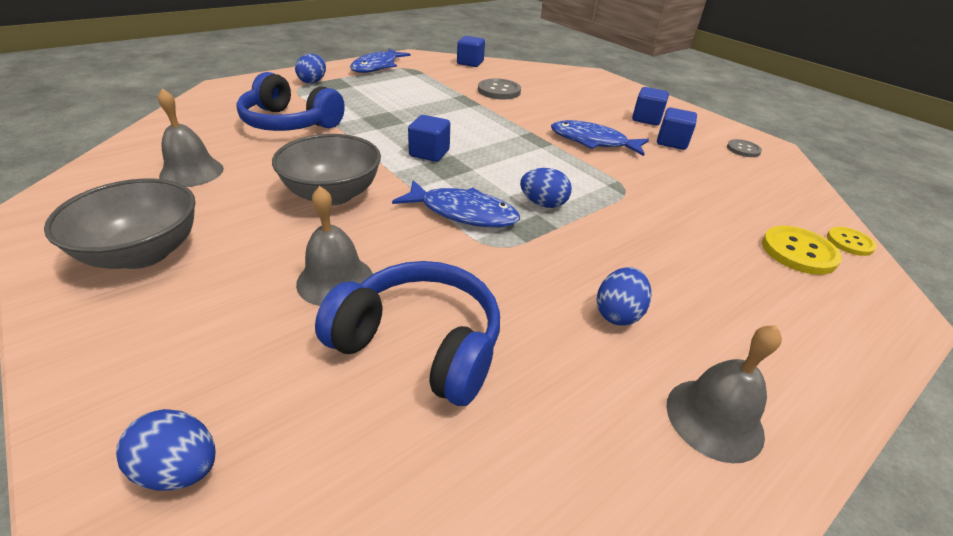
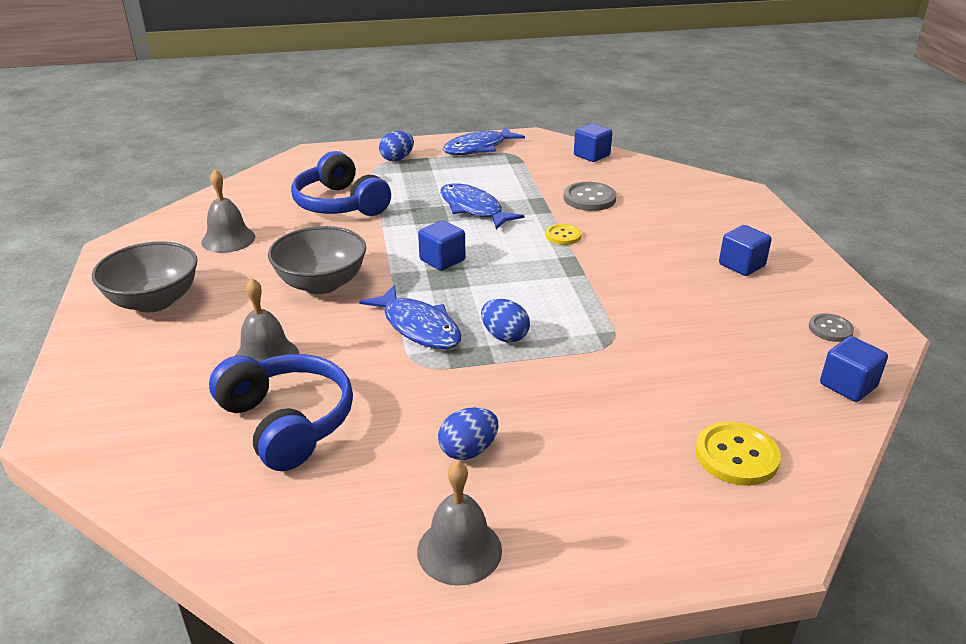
camera: 30 degrees right, 5 degrees down
(180, 468) = (91, 447): blue egg -> none
(592, 142) = (636, 281): blue fish -> blue fish (473, 209)
(672, 142) = (739, 301): blue cube -> blue cube (848, 385)
(849, 242) = (820, 465): yellow button -> yellow button (563, 236)

